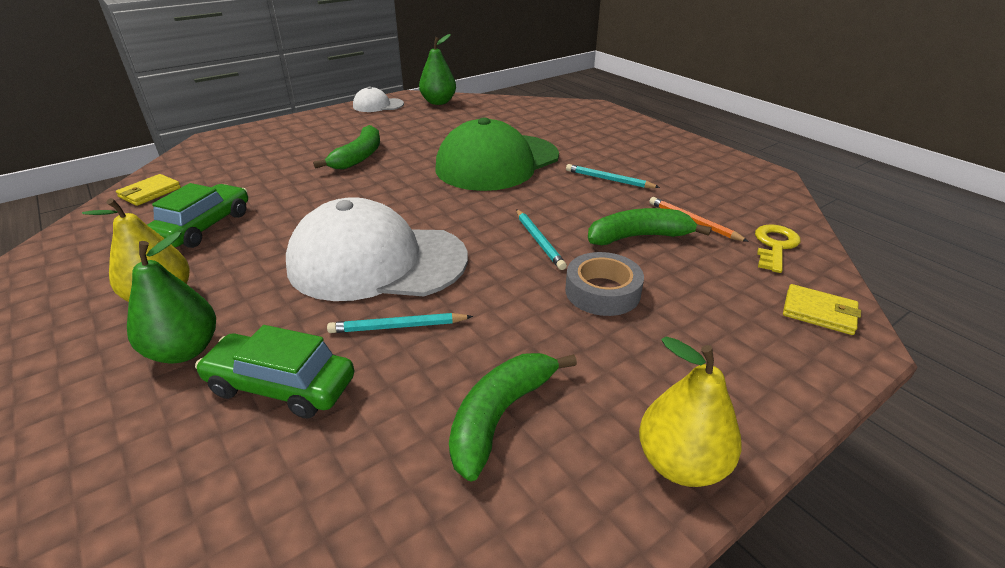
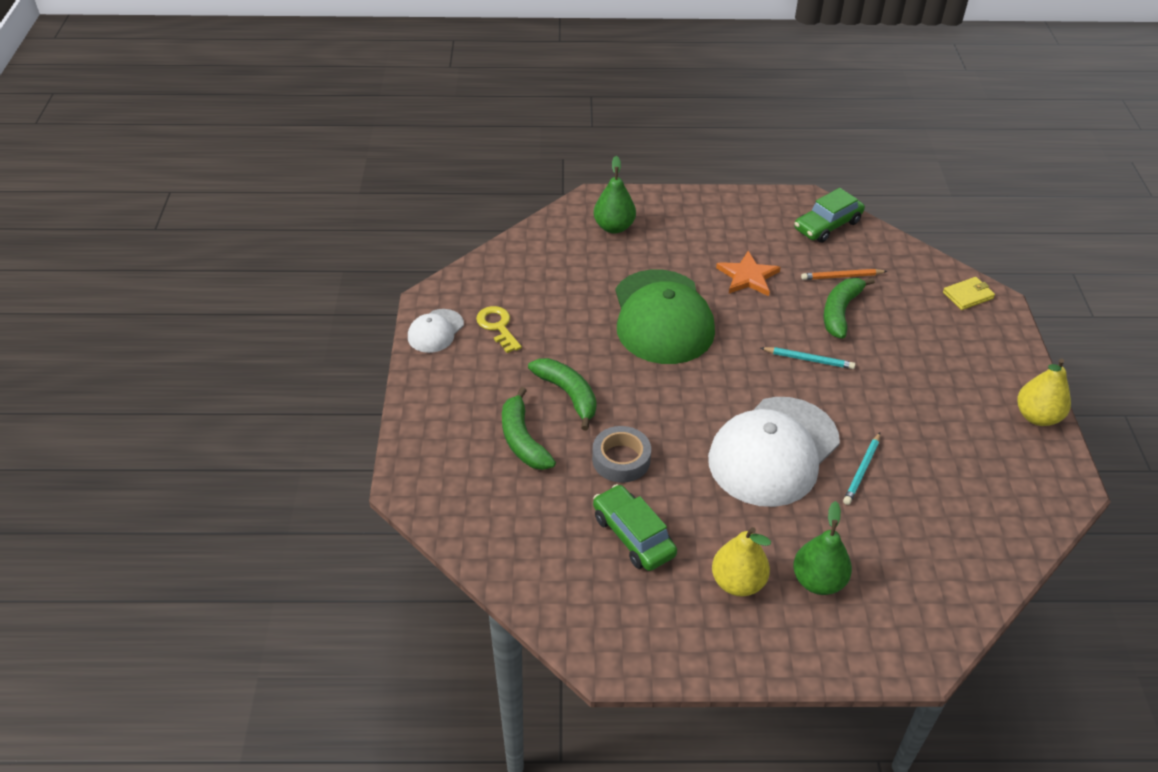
camera: 55 degrees left, 10 degrees up
(150, 192) = (521, 560): yellow wallet -> none
(281, 385) = (886, 542): green car -> green car (827, 225)
(438, 102) = (474, 286): green pear -> green pear (614, 227)
(500, 416) = (969, 462): green banana -> green banana (523, 440)
(602, 292) = (889, 364): grey tape -> grey tape (621, 459)
(608, 180) = (748, 276): turquoise pencil -> orange star
(775, 246) = (896, 263): yellow key -> yellow key (498, 326)

